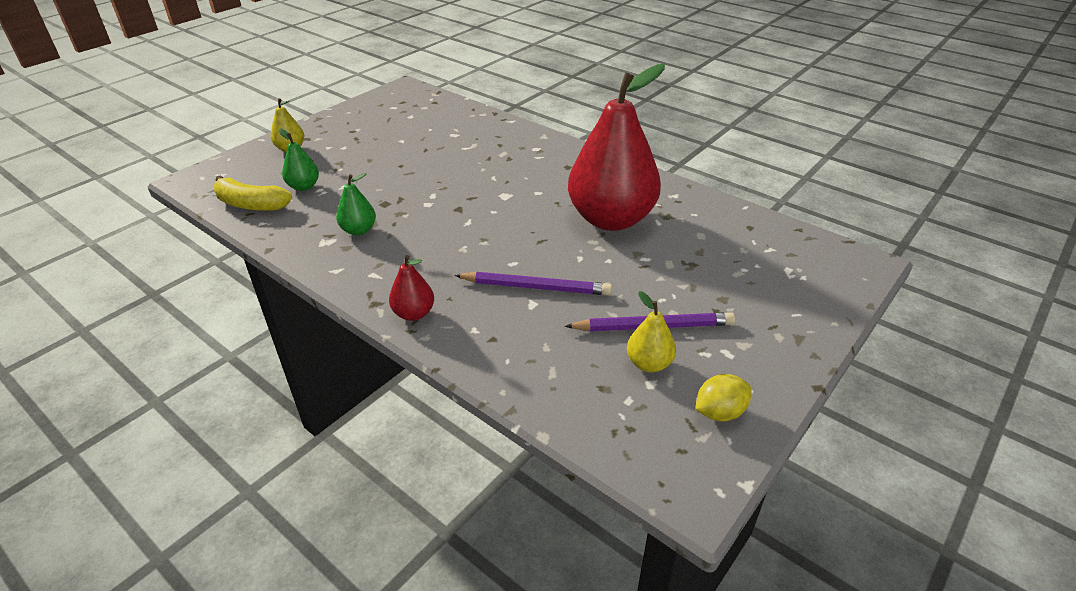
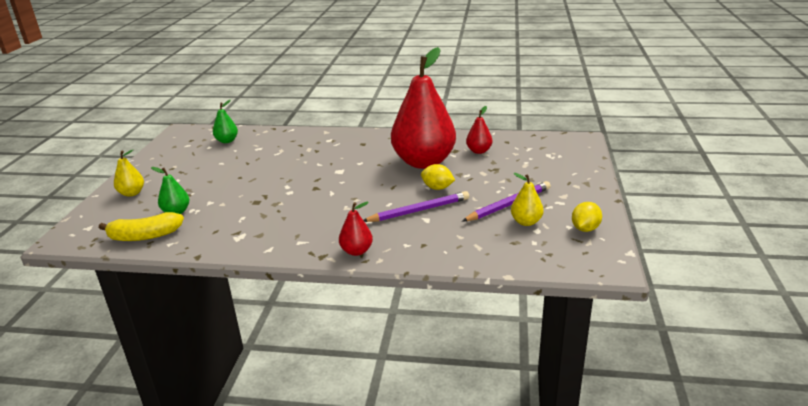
camera: 30 degrees left, 10 degrees down
(359, 230) = (257, 222): green pear -> green pear (227, 141)
(590, 263) = (437, 188): none -> yellow lemon
(696, 228) = (479, 151): none -> red pear

